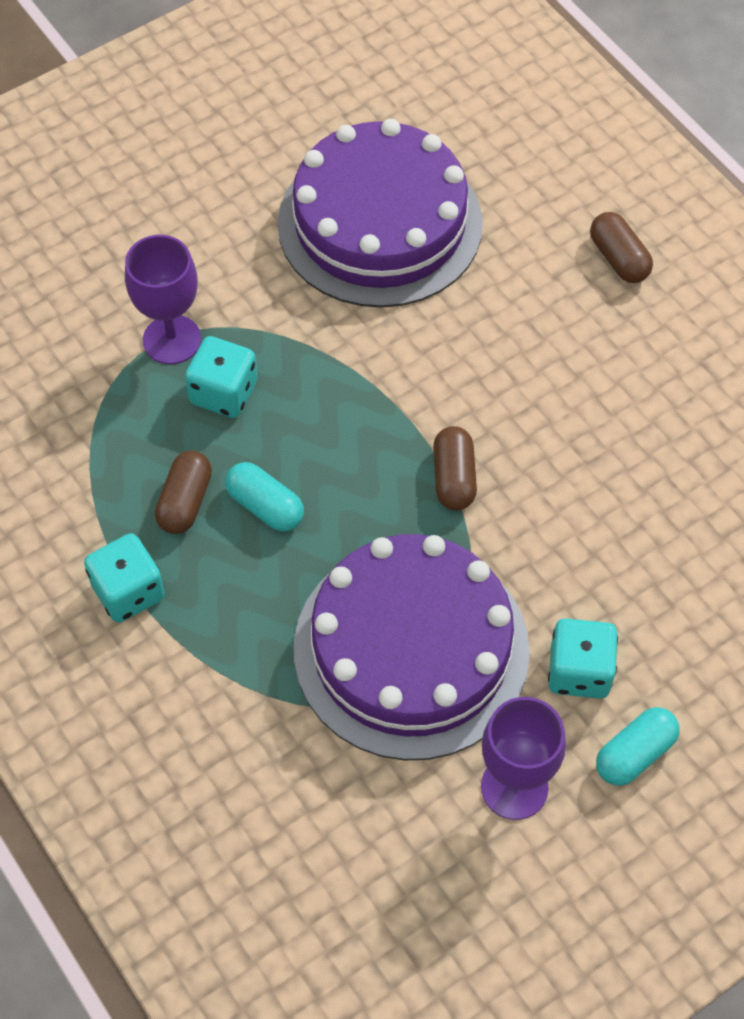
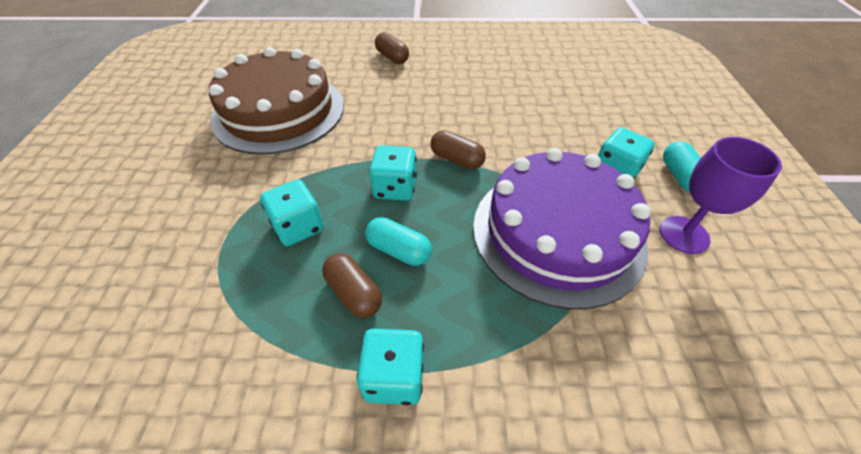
camera: 55 degrees left, 10 degrees down
(172, 340) = (231, 232): purple goblet -> none
(265, 506) = (399, 250): turquoise capsule -> turquoise capsule turned 45 degrees clockwise
(351, 444) = (395, 188): none -> turquoise dice
(380, 223) = (279, 111): purple cake -> brown cake
(619, 258) = (392, 57): brown capsule -> brown capsule turned 45 degrees clockwise

